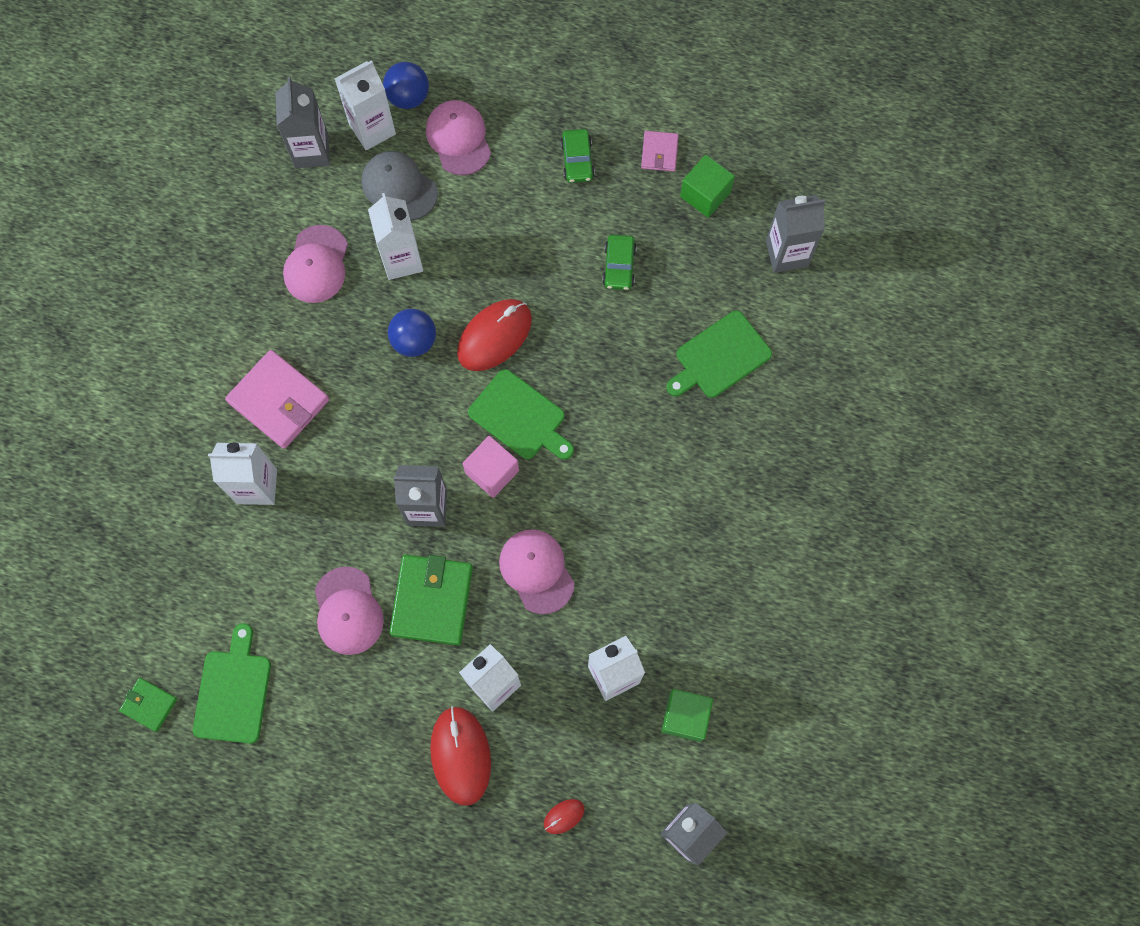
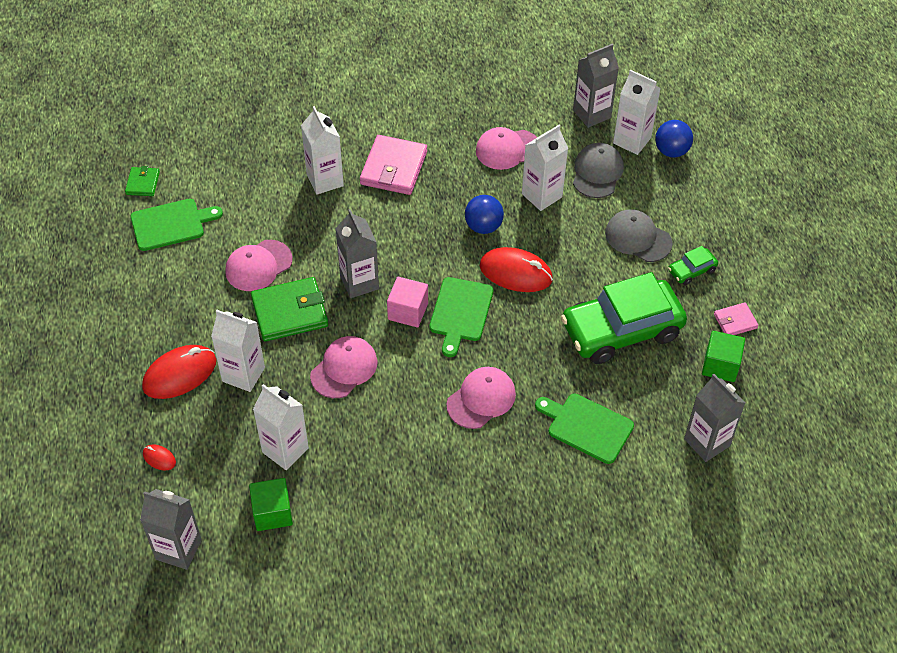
camera: 65 degrees right, 20 degrees down
(458, 139) = (659, 192): pink cap -> pink cap (481, 399)
(509, 191) = (638, 238): none -> grey cap
(619, 266) = (621, 330): green car -> green car, size x2.36

